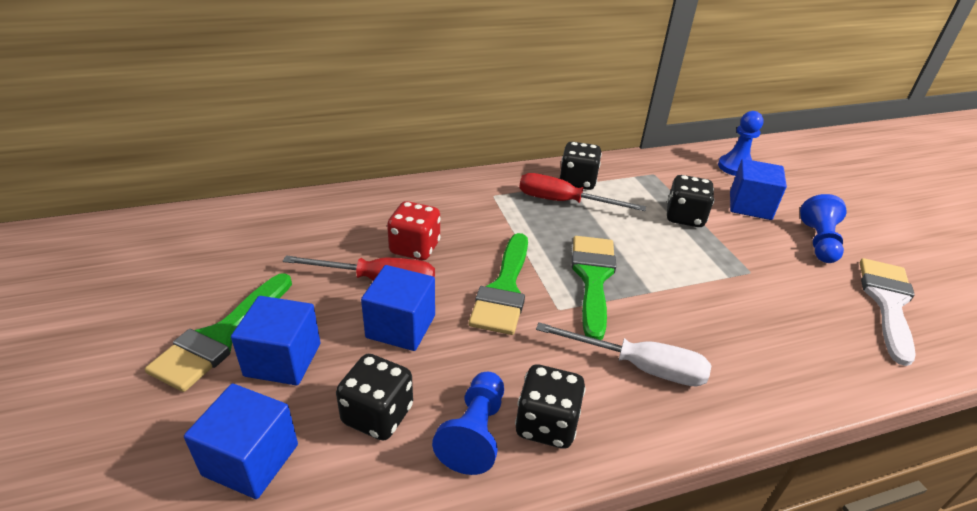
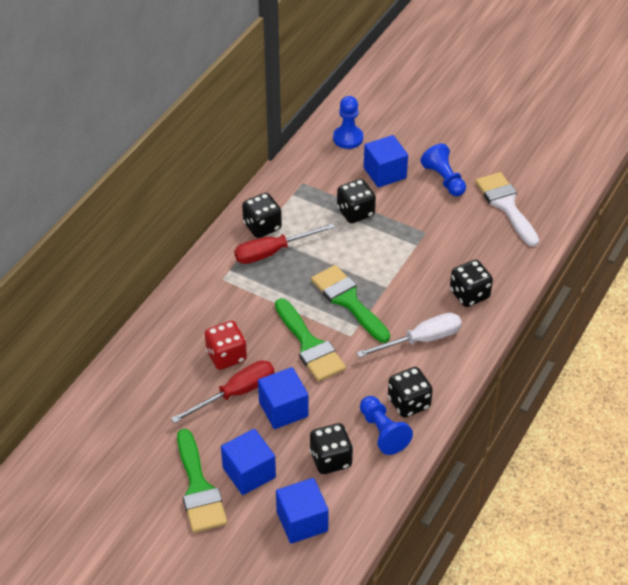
camera: 40 degrees left, 10 degrees up
(754, 360) = (469, 294): none -> black dice

